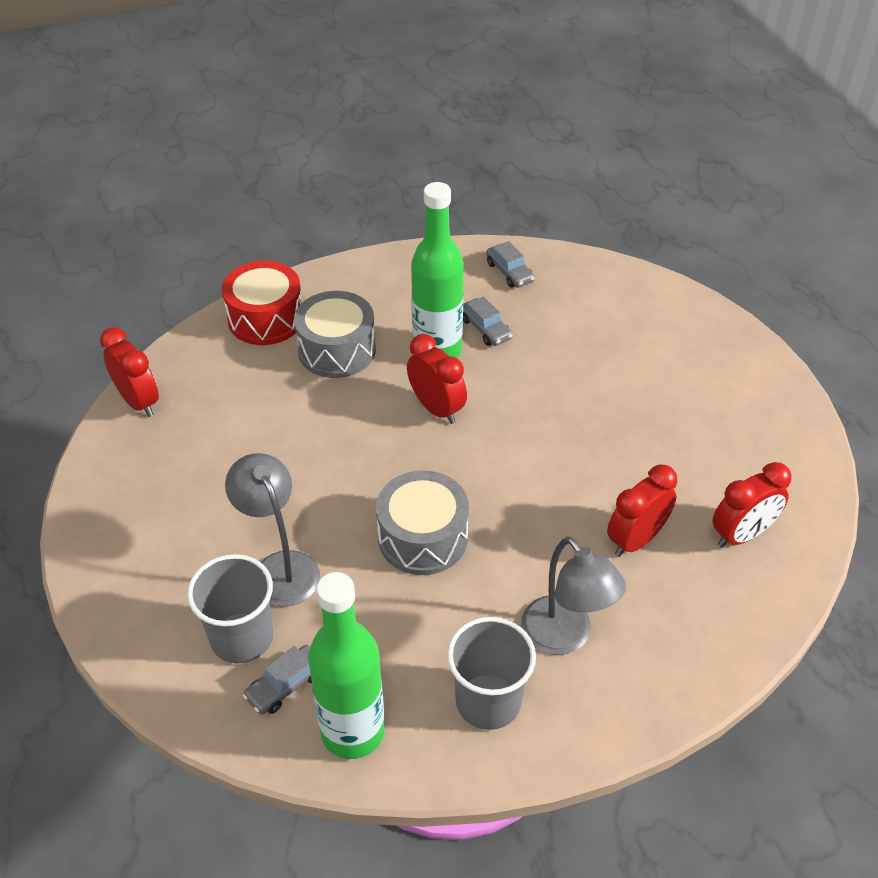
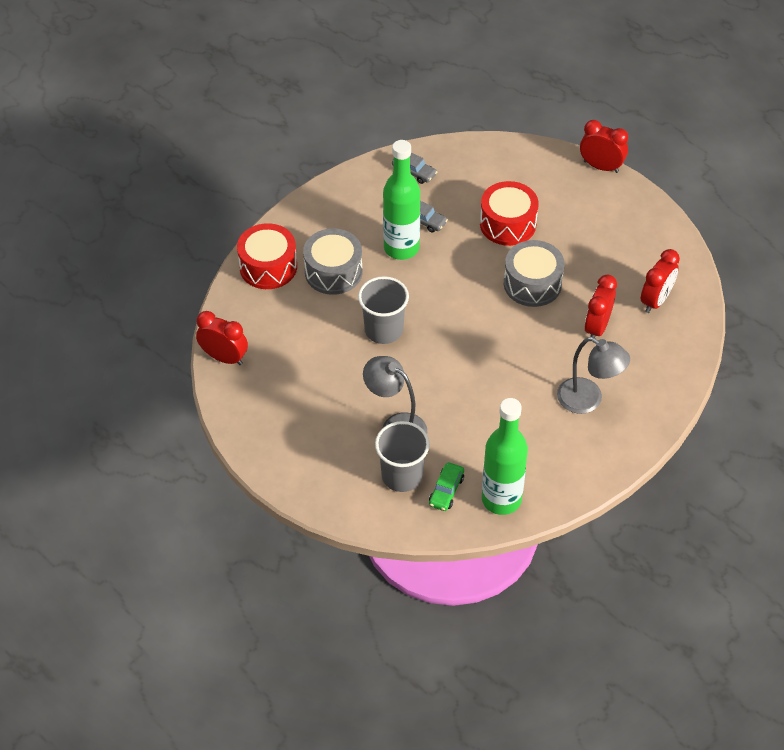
camera: 25 degrees left, 5 degrees up
(285, 685) = (446, 491): grey car -> green car
(423, 537) = (470, 375): grey drum -> grey drum (532, 284)
(436, 408) = (426, 288): red clock -> red clock (601, 166)
(488, 701) = (566, 453): grey cup -> grey cup (384, 330)
(590, 367) = (508, 224): none -> red drum

